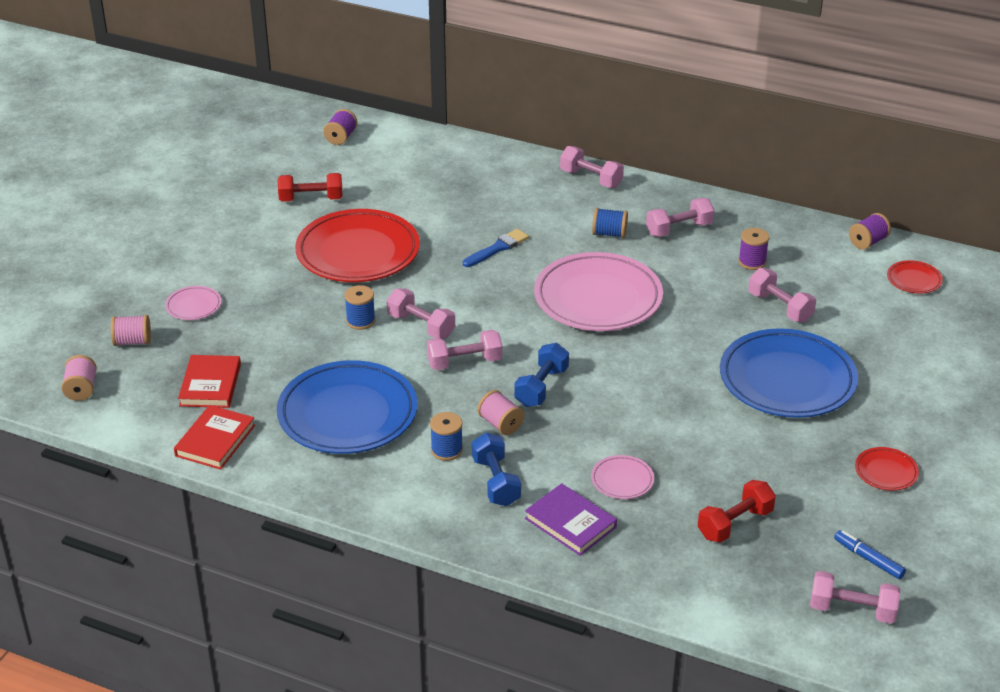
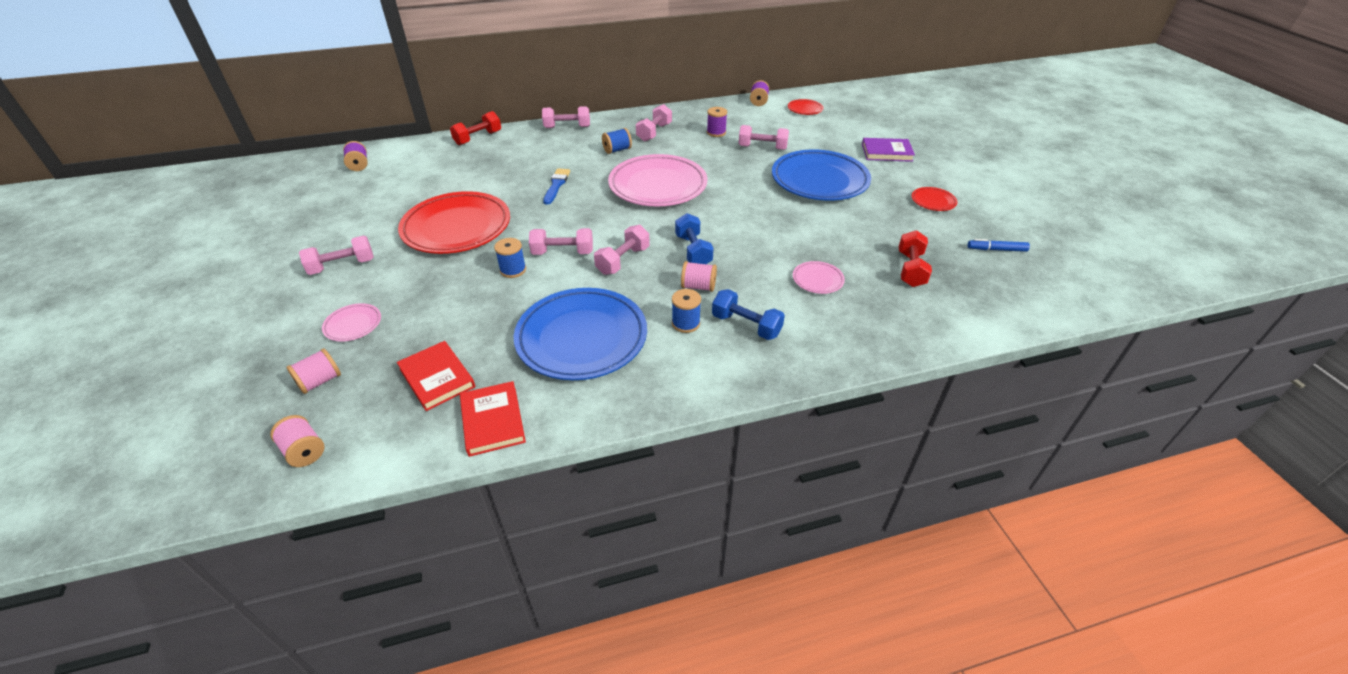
camera: 40 degrees left, 5 degrees up
(311, 199) = (377, 210): red dumbbell -> red dumbbell (478, 138)
(570, 523) = (827, 324): purple book -> purple book (886, 152)
(852, 610) = (1033, 281): pink dumbbell -> pink dumbbell (342, 266)

